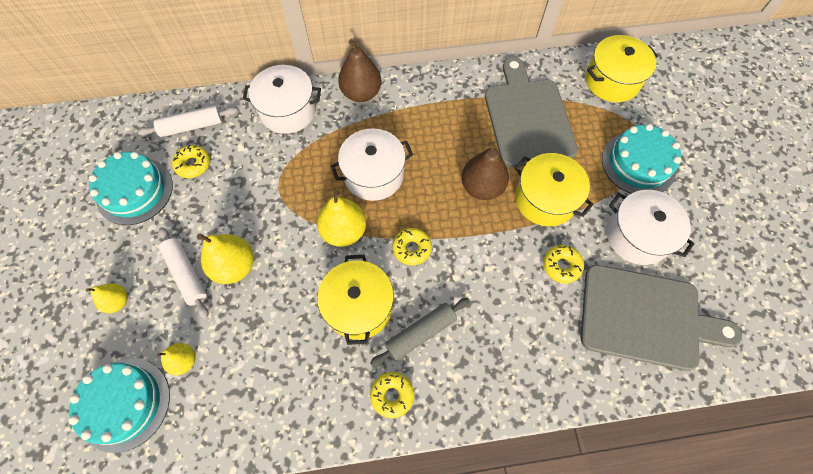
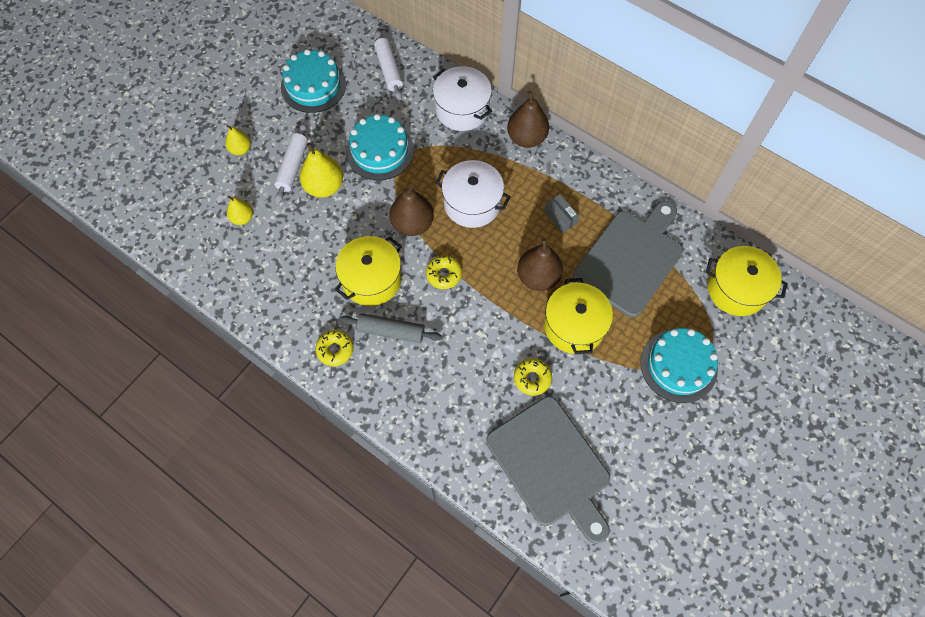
camera: 45 degrees right, 0 degrees up
(124, 404) = (190, 213): turquoise cake -> turquoise cake (380, 151)
(192, 126) = (389, 69): white rolling pin -> white rolling pin turned 45 degrees clockwise
(193, 164) = (364, 97): yellow donut -> none
(344, 231) = (412, 224): yellow pear -> brown pear
(449, 130) = (560, 217): none -> grey box
(637, 236) = (612, 411): white pot -> none

